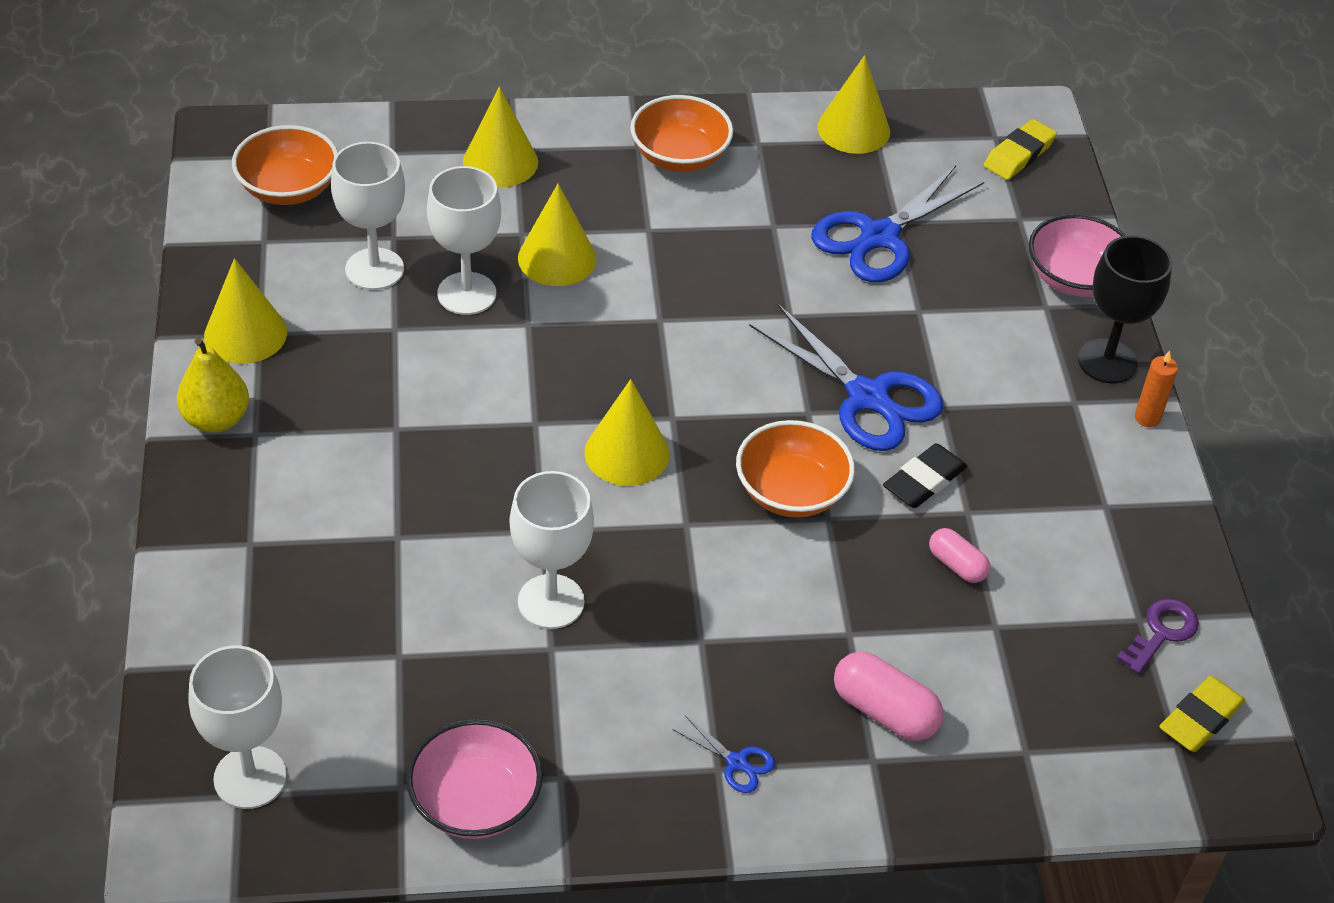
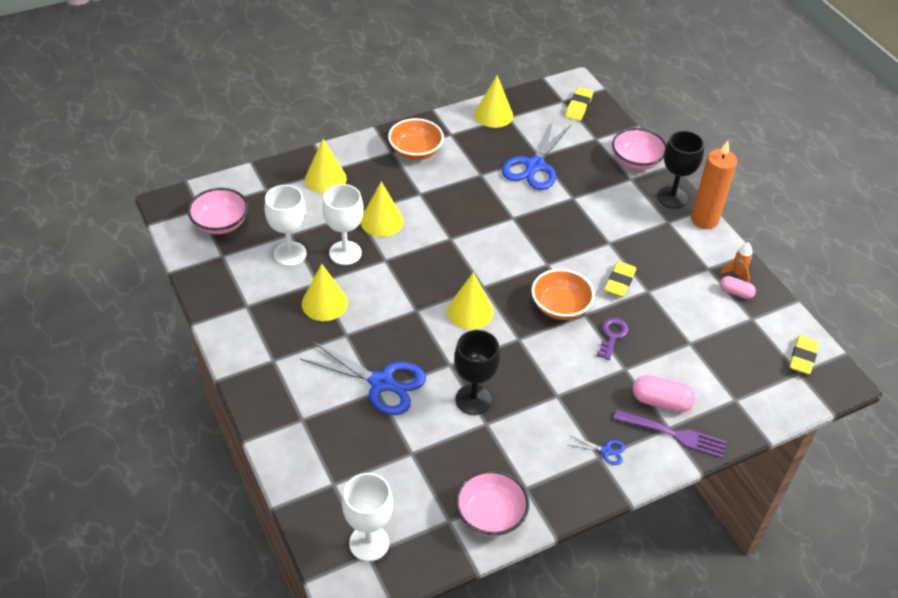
camera: 20 degrees left, 0 degrees up
(216, 419) = (248, 358): yellow pear -> none
(245, 334) = (239, 308): yellow cone -> yellow cone (324, 303)
(288, 188) = (220, 223): orange bowl -> pink bowl
(551, 602) = (473, 400): white goblet -> black goblet
(867, 397) = (571, 248): blue scissors -> blue scissors (381, 382)
(875, 774) = (673, 434): none -> purple fork
(924, 481) = (619, 281): black eraser -> yellow eraser
(957, 565) = (656, 318): pink capsule -> pink capsule (736, 292)
(1147, 418) = (704, 220): orange candle -> orange candle, size x2.08
(1156, 532) = (737, 274): none -> orange rocket
(1161, 632) = (764, 322): purple key -> purple key (612, 336)

